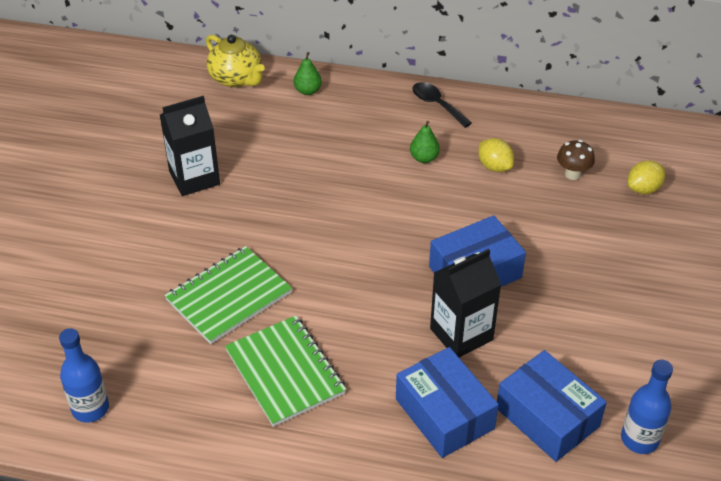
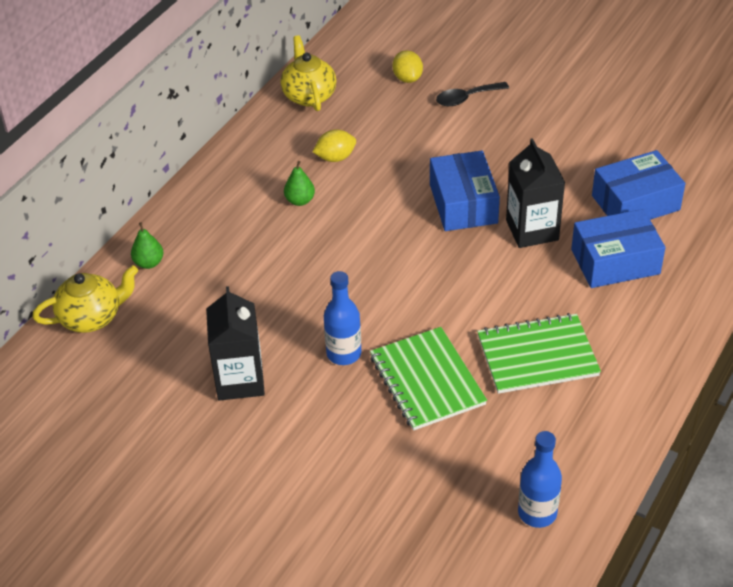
camera: 70 degrees left, 0 degrees up
(437, 104) = (227, 173): black spoon -> black spoon (466, 98)
(572, 174) = (369, 113): brown mushroom -> none
(573, 127) = (309, 95): none -> yellow teapot
(639, 439) = (670, 159): blue bottle -> blue bottle (344, 353)

